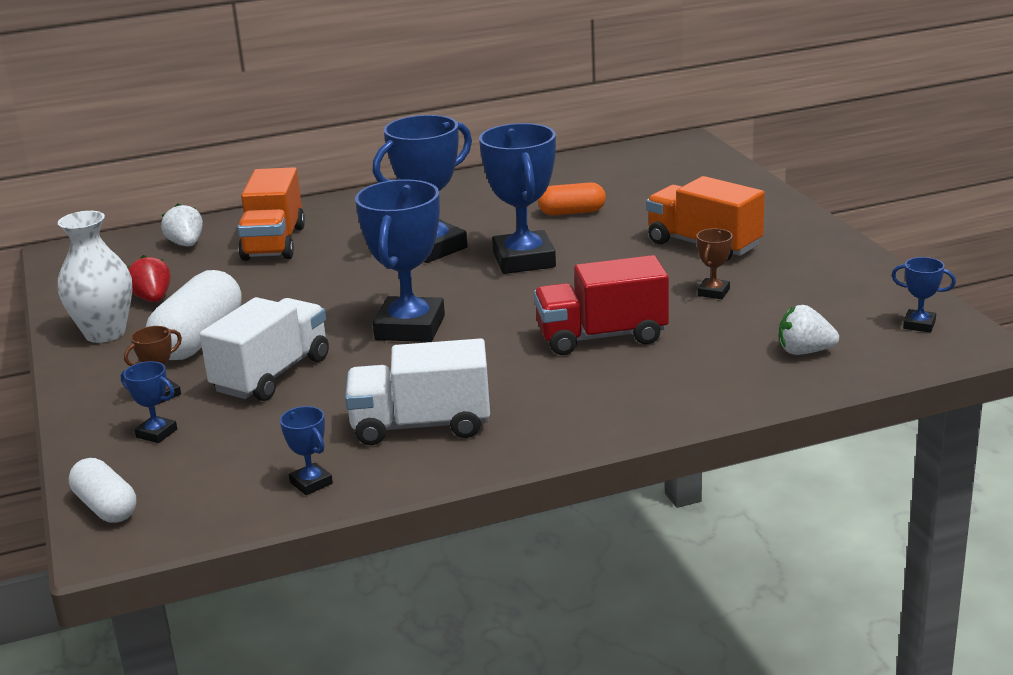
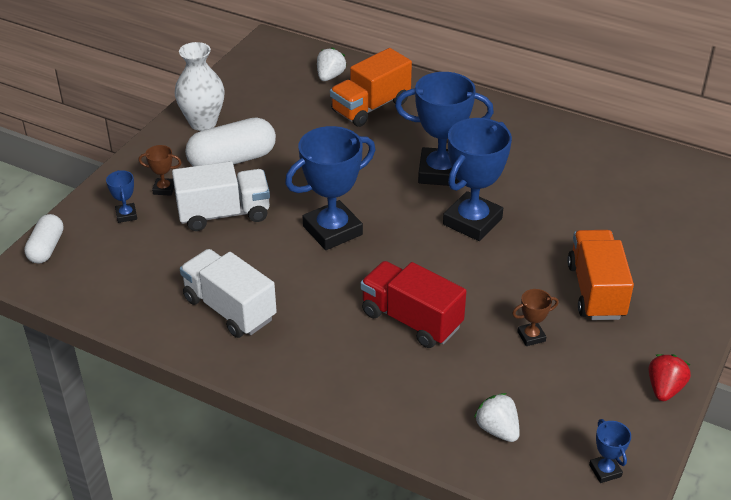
camera: 45 degrees right, 15 degrees up
(153, 299) = (256, 111): red strawberry -> red strawberry (664, 388)
(311, 483) = (133, 305): blue trophy -> none
(572, 212) = (566, 200): orange capsule -> none

